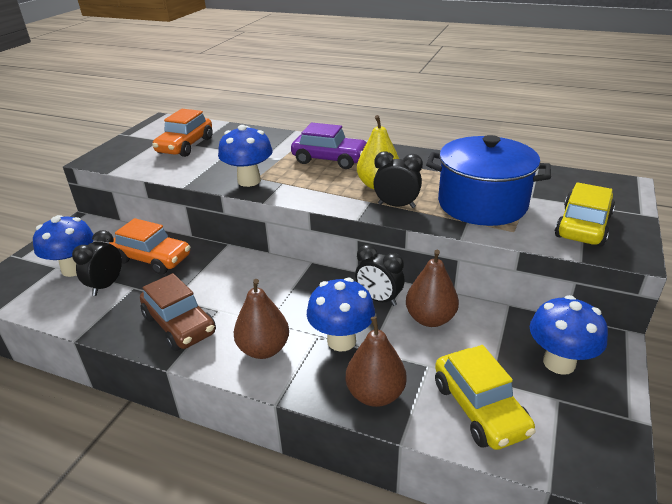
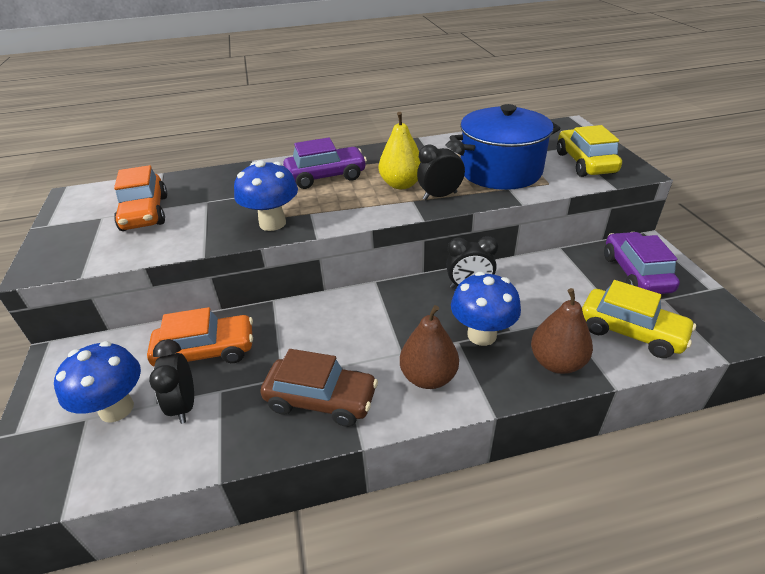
camera: 35 degrees left, 5 degrees up
(430, 319) = (523, 283): brown pear -> none
(559, 363) = (636, 273): blue mushroom -> purple car

